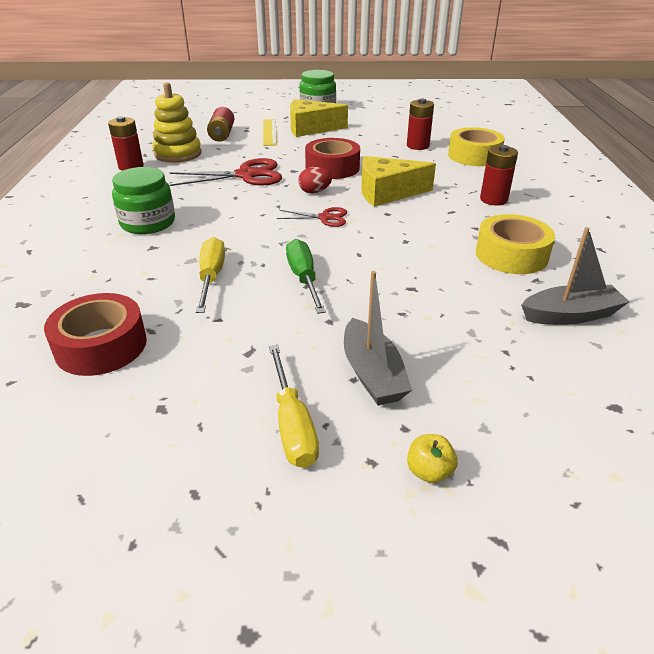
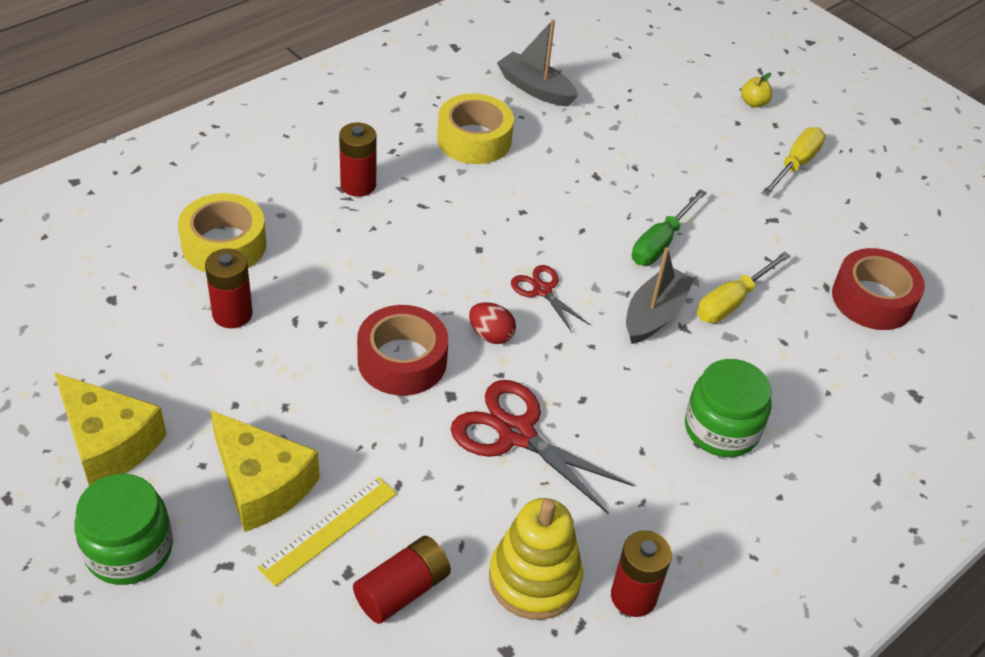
camera: 135 degrees left, 10 degrees up
(372, 374) = (715, 153): grey boat -> grey boat (654, 314)
(387, 193) = (427, 272): yellow cheese -> yellow cheese (108, 443)

